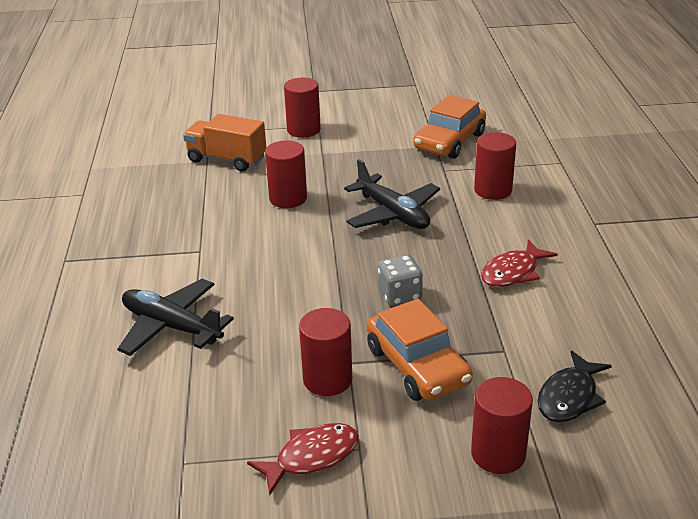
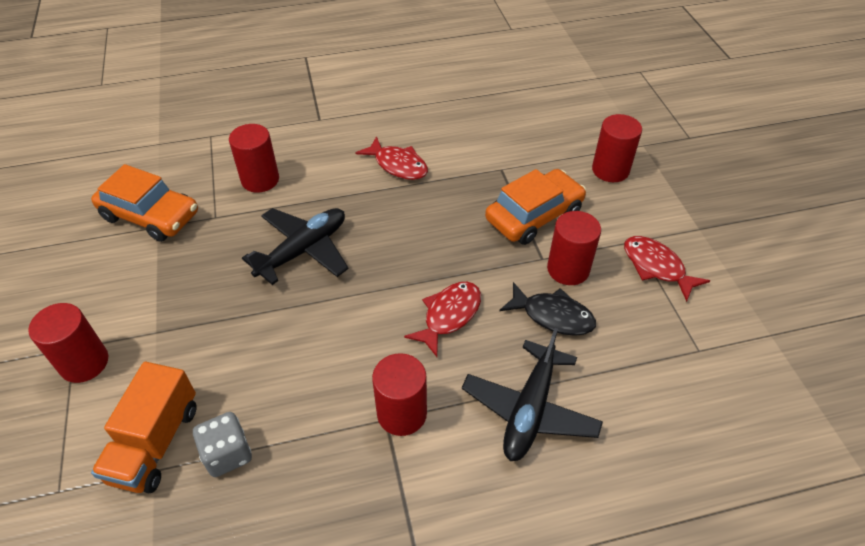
camera: 100 degrees left, 15 degrees up
(288, 198) = (268, 349): red cylinder -> red cylinder (402, 413)
(291, 290) = (449, 316): none -> red fish
(399, 295) = (442, 234): grey dice -> grey dice (227, 454)
(569, 397) = (542, 137): black fish -> black fish (552, 316)

